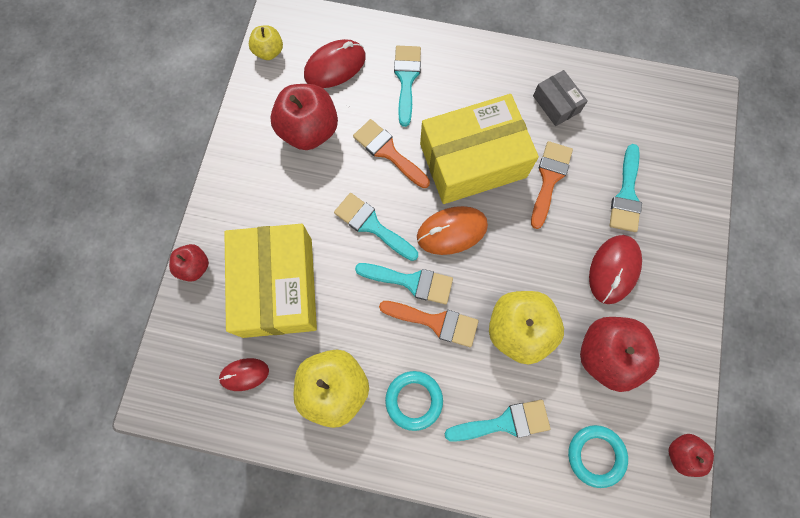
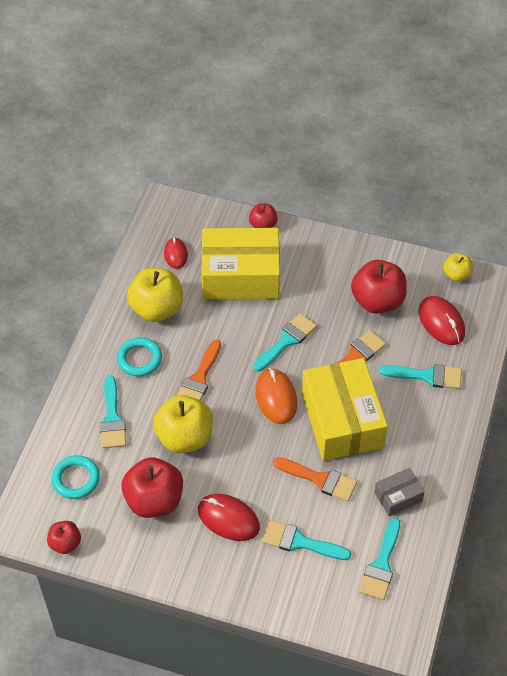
camera: 95 degrees right, 20 degrees down
(411, 281) = (235, 364): turquoise brush -> turquoise brush (381, 565)

